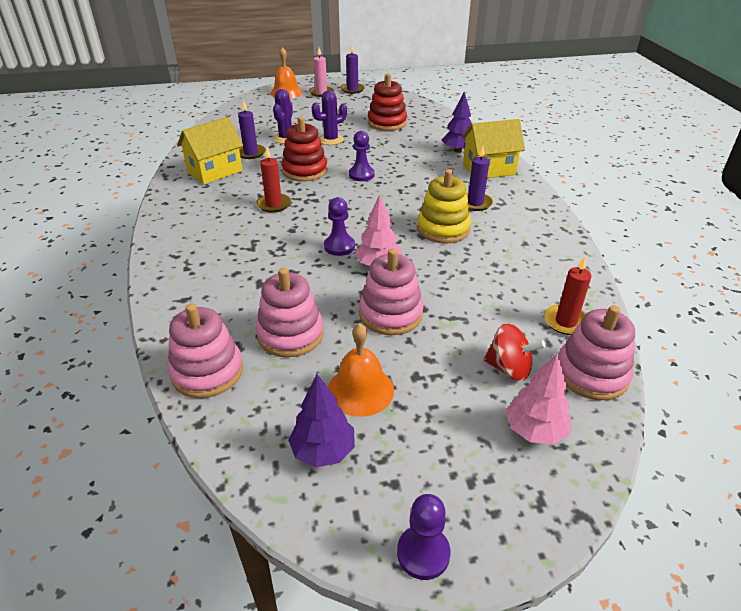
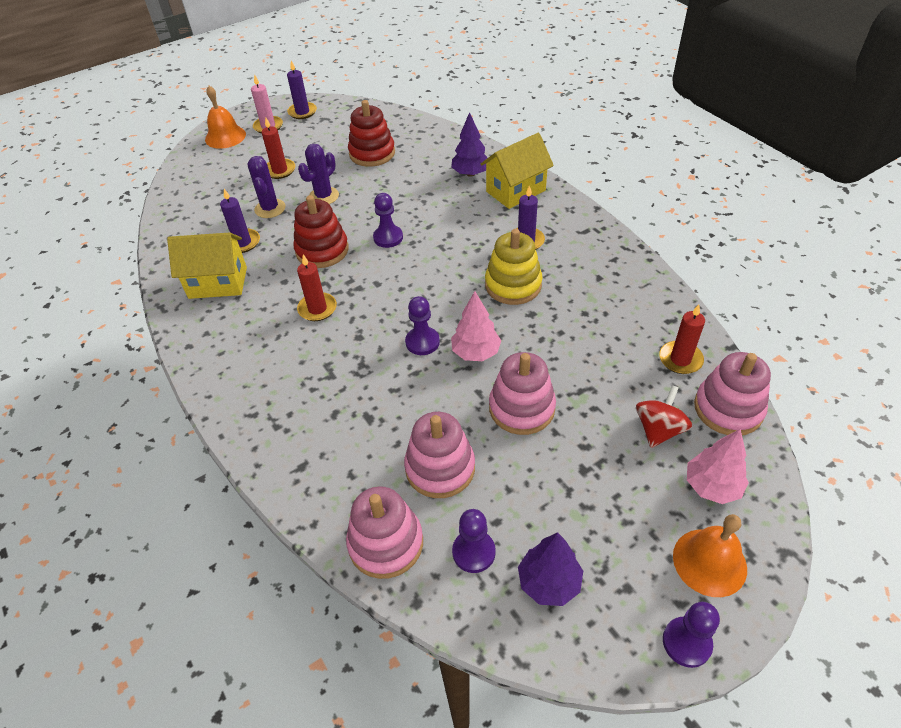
camera: 20 degrees left, 10 degrees up
(215, 172) = (218, 283): yellow house -> yellow house turned 60 degrees clockwise
(274, 404) = (473, 552): none -> purple pawn
(310, 118) = (280, 170): none -> red candle
(360, 390) = (543, 504): orange bell -> orange bell (709, 562)
(509, 368) = (658, 429): red spinning top -> red spinning top turned 60 degrees counterclockwise

